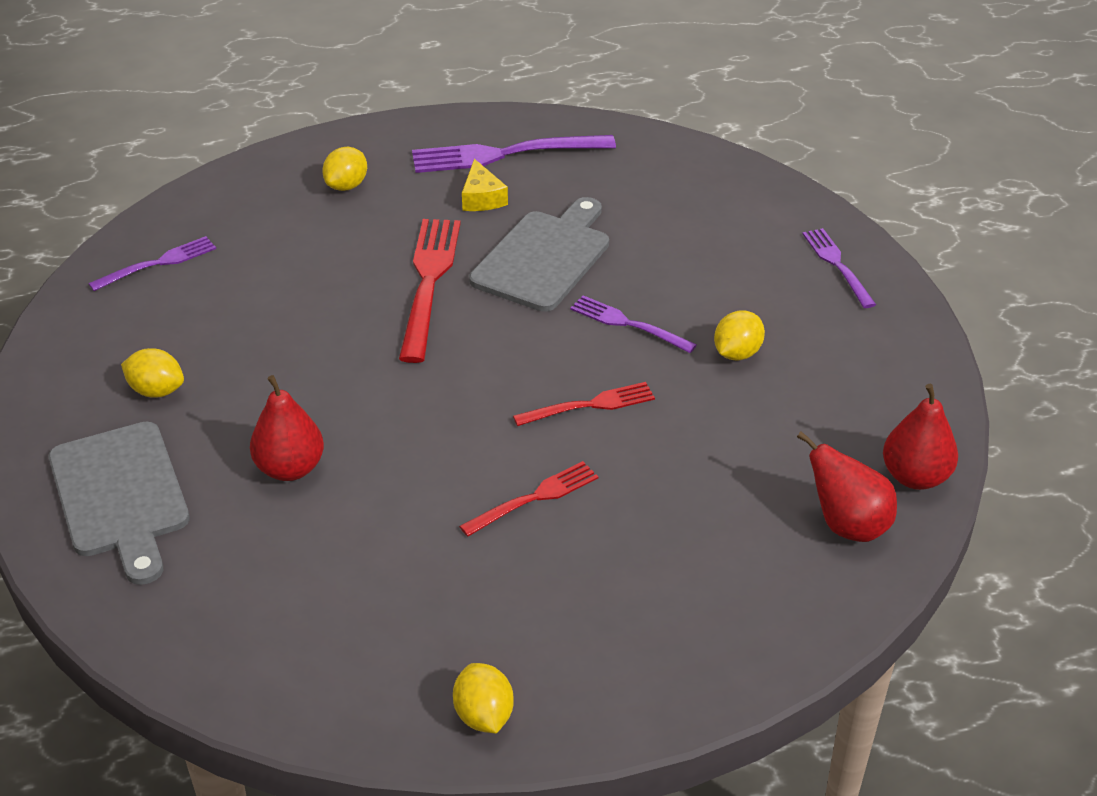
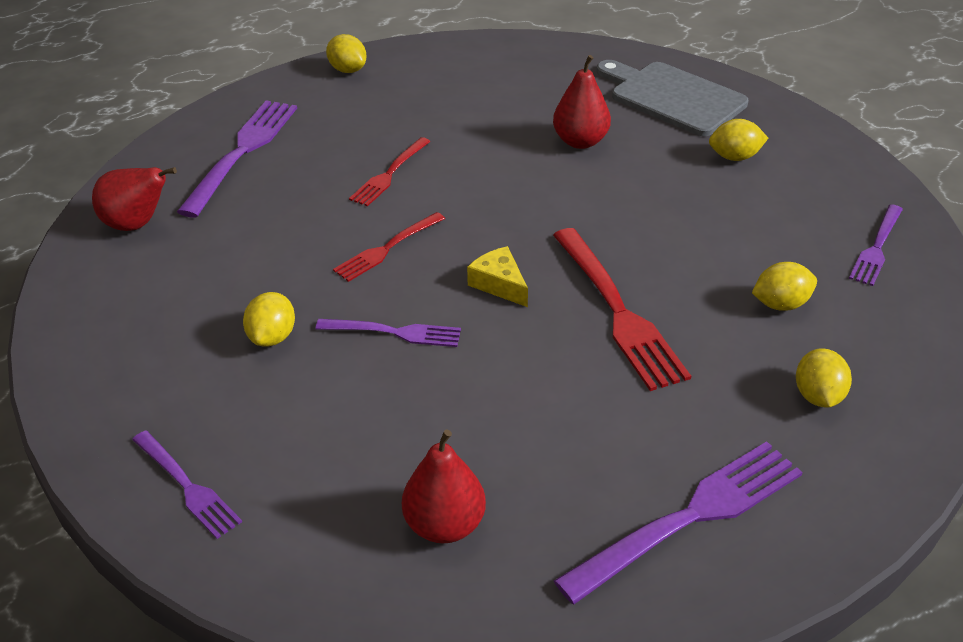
camera: 155 degrees right, 0 degrees up
(295, 247) = (780, 304): none -> yellow lemon
(482, 198) = (657, 435): yellow cheese -> yellow cheese (499, 284)
(544, 257) = (527, 379): grey cutting board -> none
(695, 597) = (242, 152): none -> purple fork
(915, 477) = (81, 276): red pear -> red pear (444, 525)

